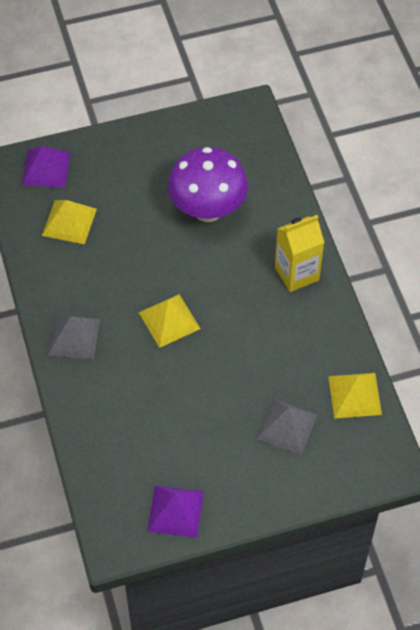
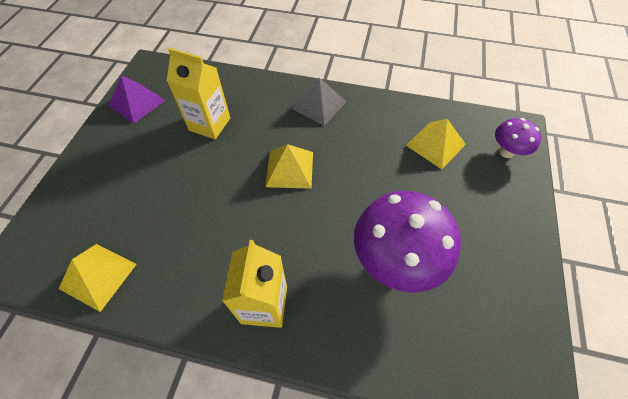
camera: 120 degrees right, 0 degrees up
(46, 168) = (506, 152): purple pyramid -> purple mushroom
(160, 419) = (210, 124): none -> yellow carton
(286, 426) = (125, 202): grey pyramid -> none

